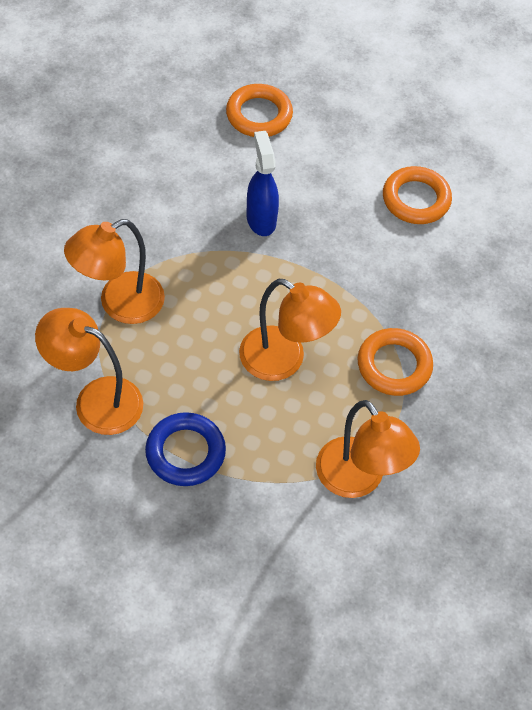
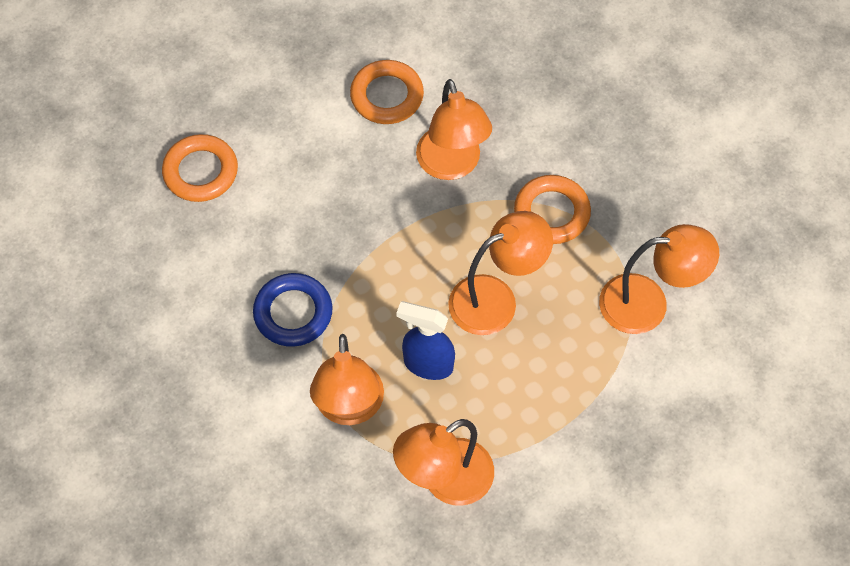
camera: 55 degrees left, 5 degrees up
(185, 452) = (544, 430): blue ring -> blue ring (293, 313)
(261, 219) = (327, 235): blue spray bottle -> blue spray bottle (427, 364)
(386, 273) = (452, 165): none -> orange lamp

